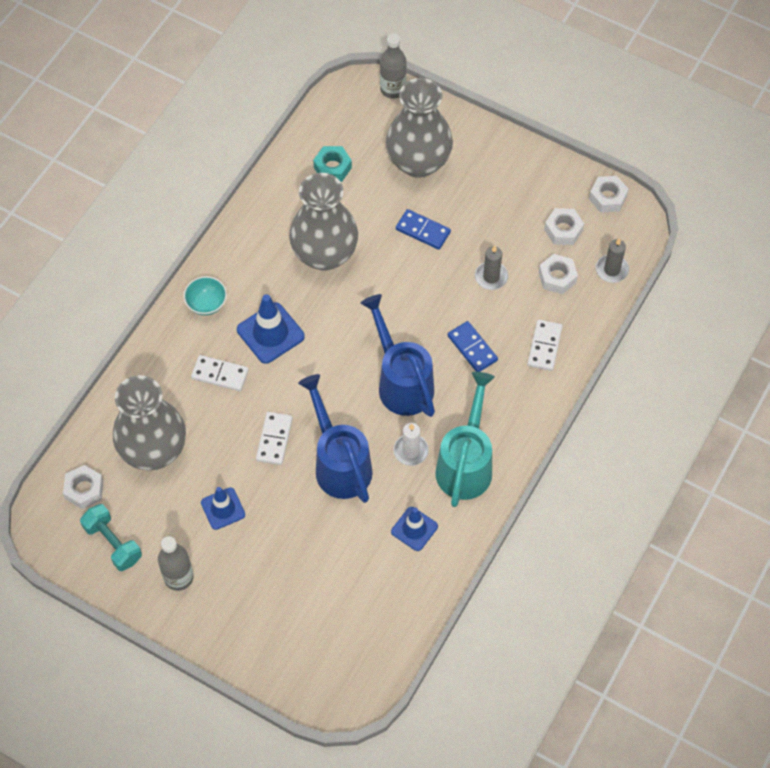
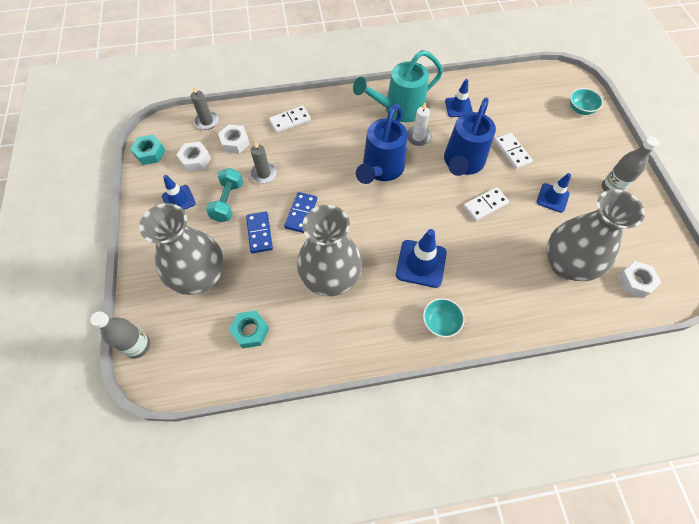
camera: 130 degrees left, 0 degrees up
(113, 543) = (639, 236): turquoise dumbbell -> turquoise dumbbell (228, 202)
(220, 374) = (479, 269): white domino -> white domino (512, 152)
(292, 658) = (580, 109): none -> turquoise bowl
(472, 348) = (324, 151): blue domino -> blue domino (301, 213)
(522, 190) = (178, 199): none -> blue traffic cone
(607, 198) = (150, 153): white nut -> turquoise nut

